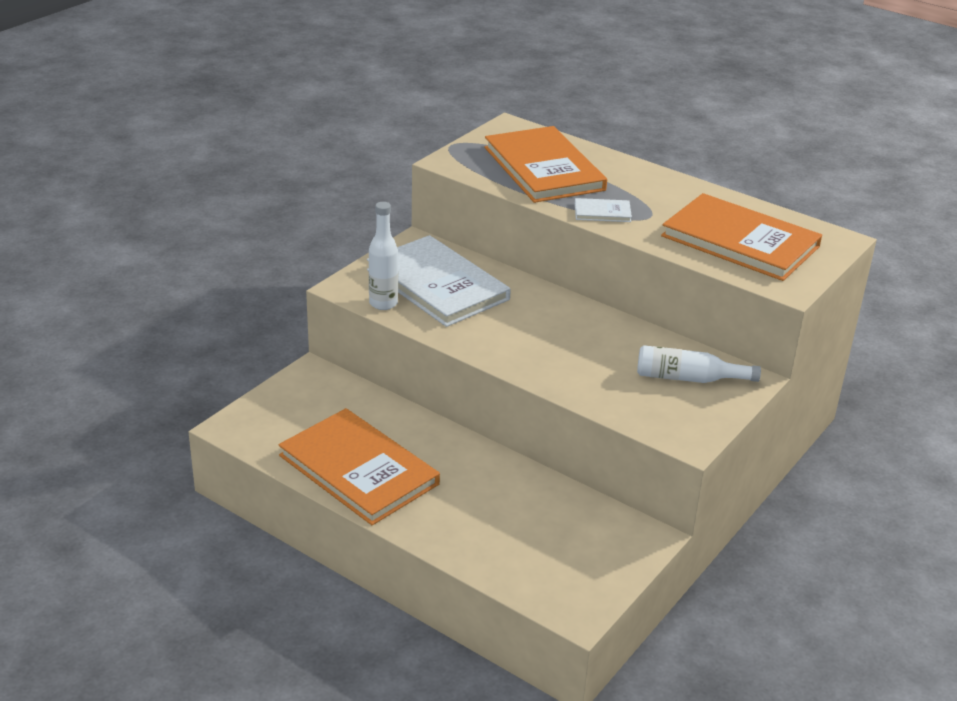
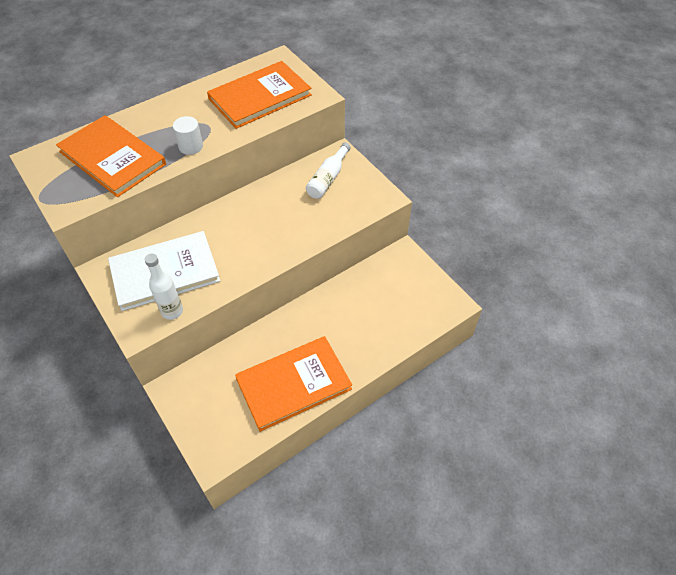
camera: 70 degrees left, 20 degrees up
(544, 168) = (112, 158): orange book -> orange book turned 45 degrees clockwise
(602, 212) = (191, 146): white book -> white cylinder

